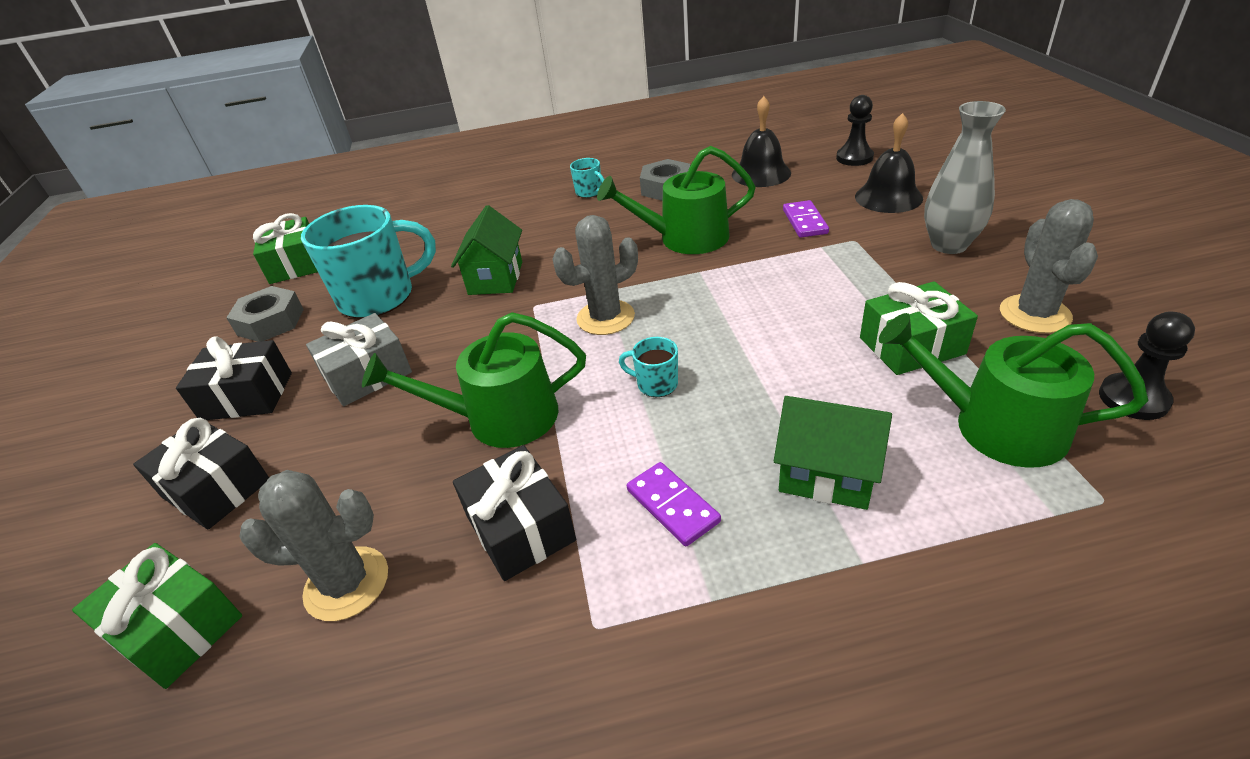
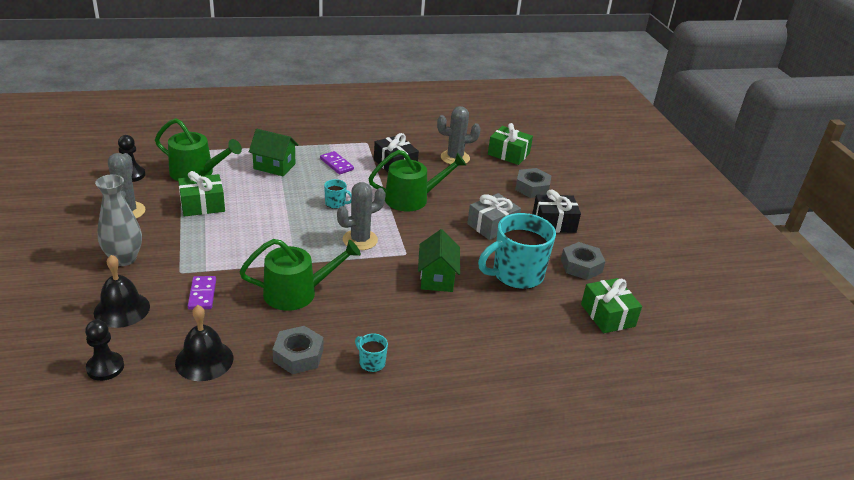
camera: 170 degrees right, 5 degrees down
(216, 488) = (532, 188): black gift -> grey nut

